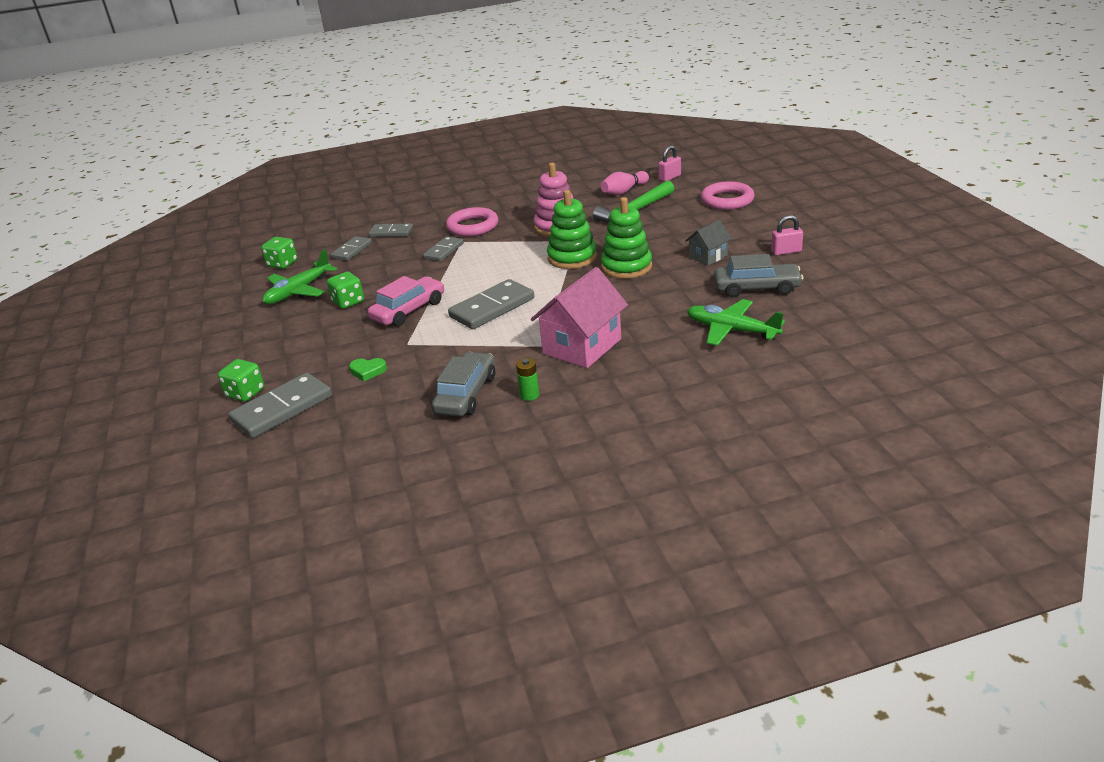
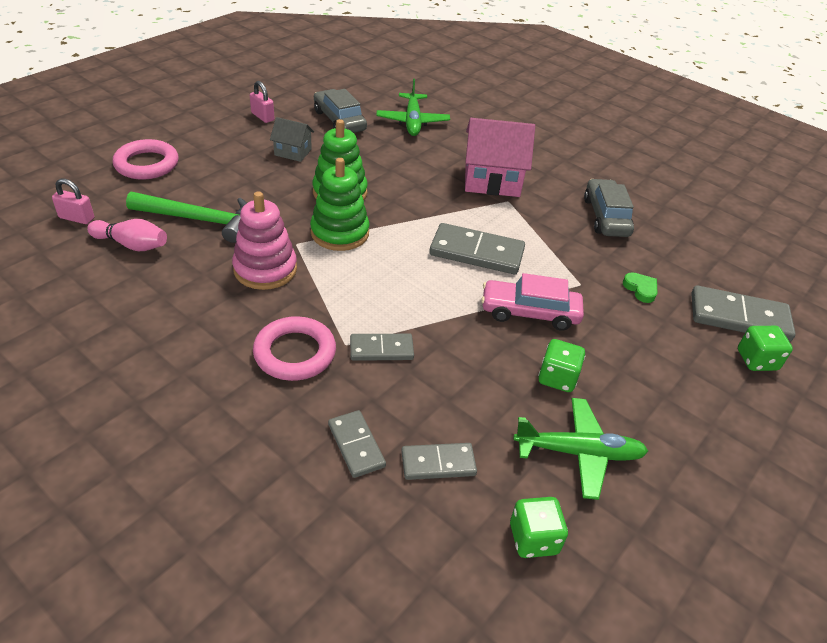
camera: 130 degrees left, 10 degrees up
(466, 394) = (606, 217): grey car -> grey car turned 105 degrees clockwise
(529, 395) = (574, 186): green battery -> none

